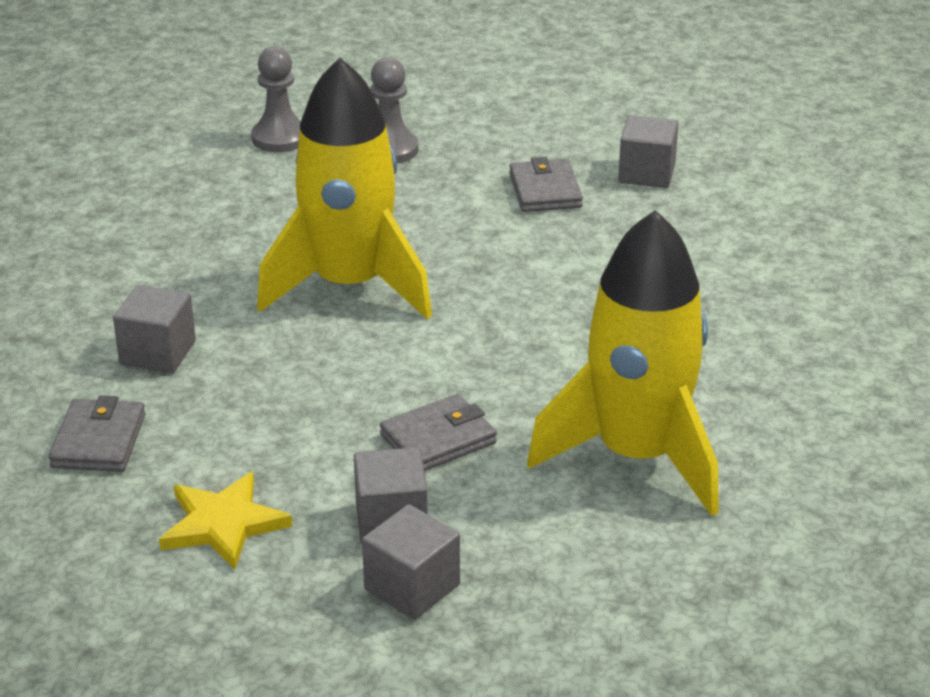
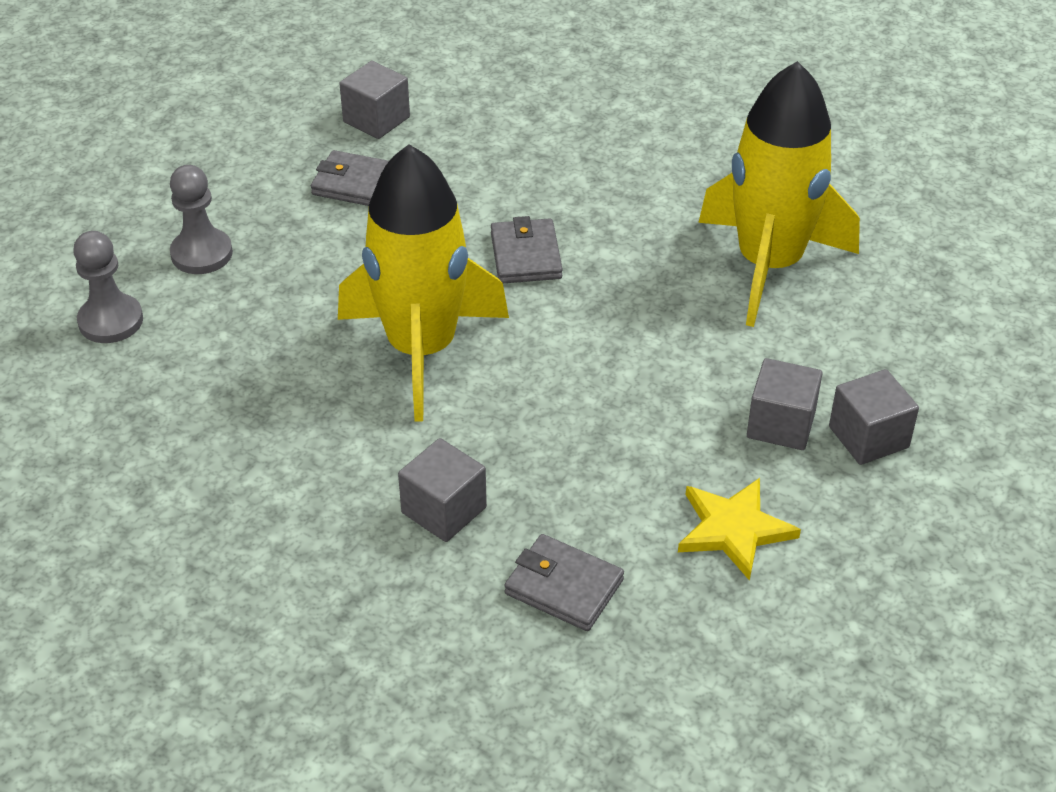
camera: 65 degrees left, 10 degrees up
(438, 439) = (686, 364): grey wallet -> grey wallet (525, 256)

